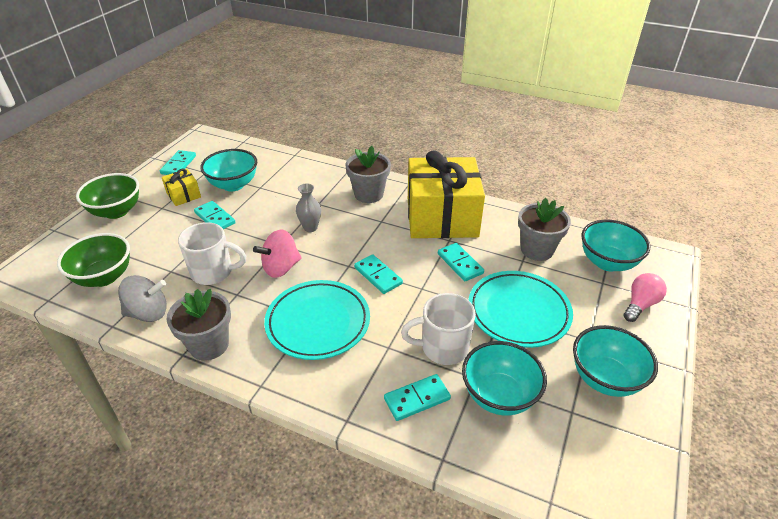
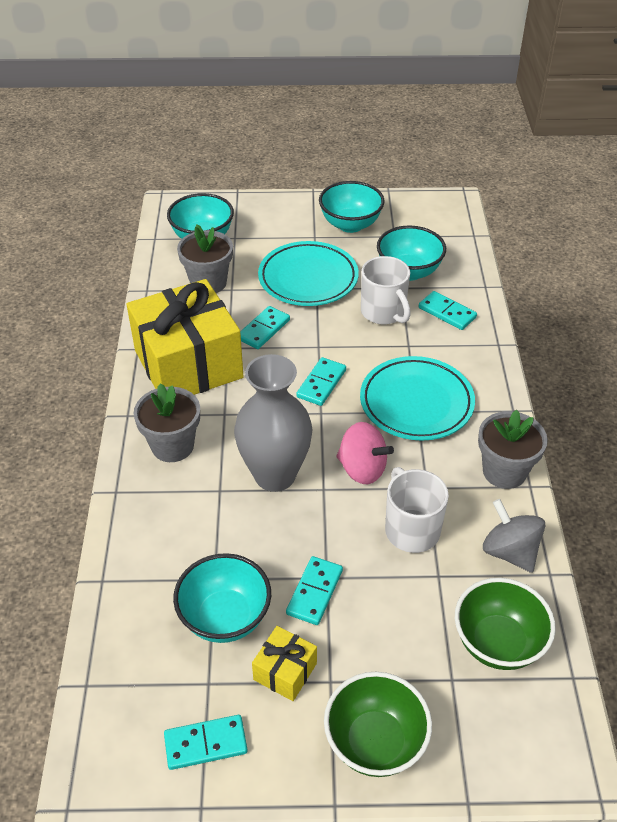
camera: 115 degrees left, 5 degrees up
(310, 227) = (275, 475): grey vase -> grey vase, size x2.14
(640, 304) = (251, 215): pink light bulb -> none

